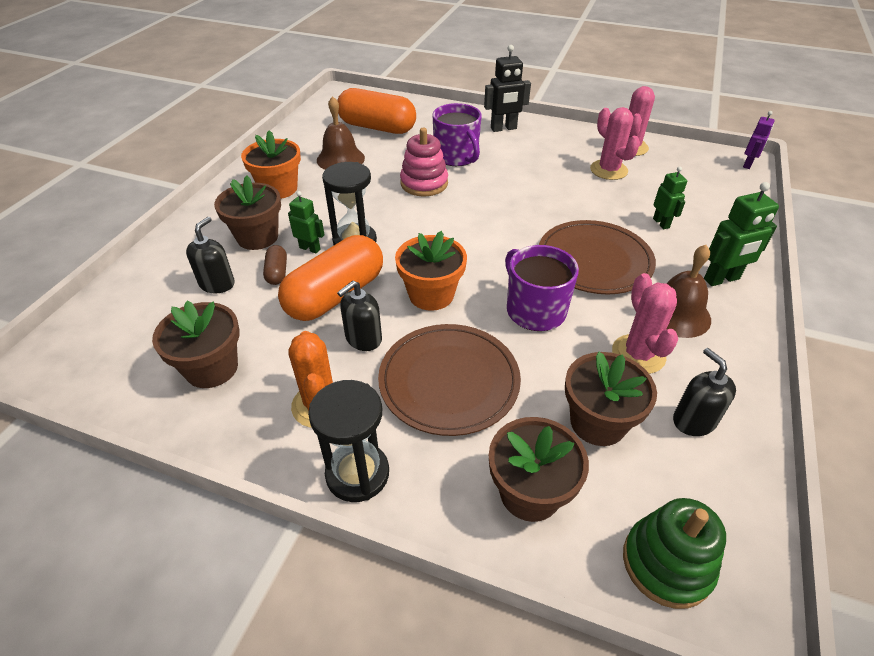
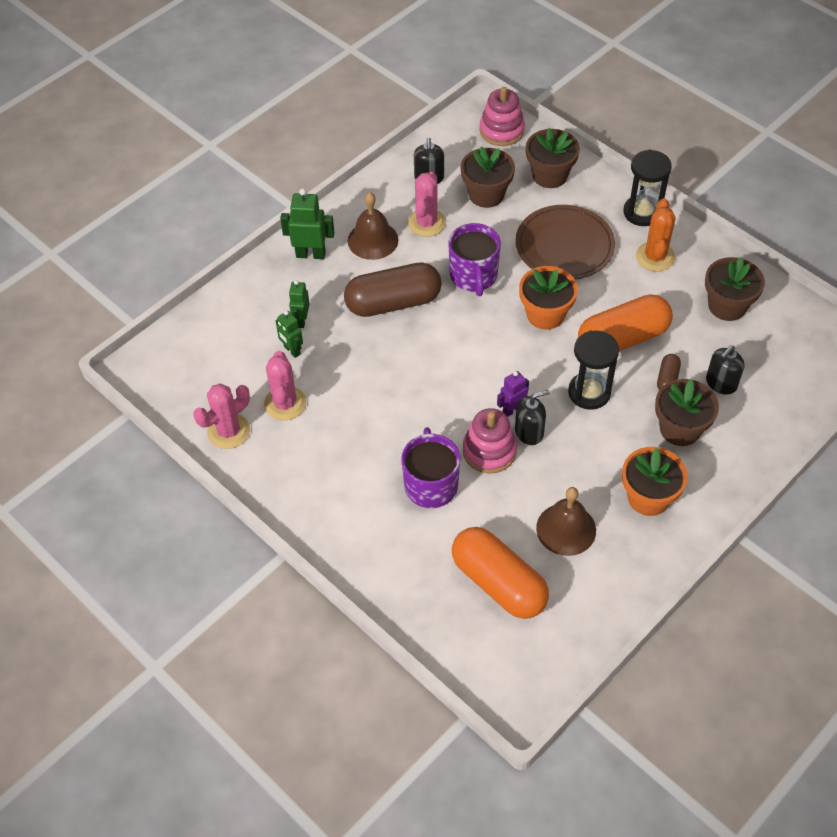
camera: 155 degrees left, 10 degrees up
(310, 248) = (632, 397): green robot -> green robot (292, 350)
(363, 338) = (612, 294): black soap dispenser -> black soap dispenser (529, 432)
(503, 128) = (343, 520): black robot -> none
(594, 260) = (393, 302): brown plate -> brown capsule
(667, 563) = (501, 130): green stacking toy -> pink stacking toy
(748, 164) = (138, 361): purple robot -> purple robot (512, 410)

